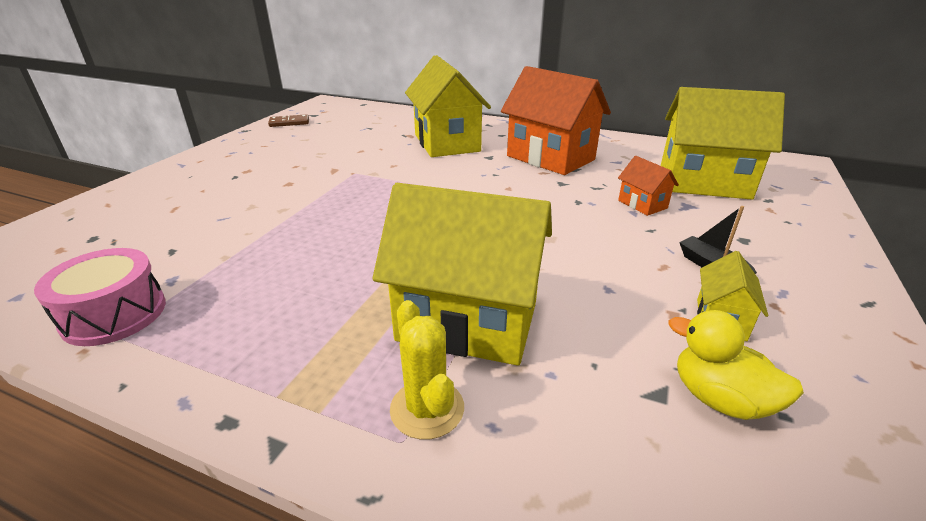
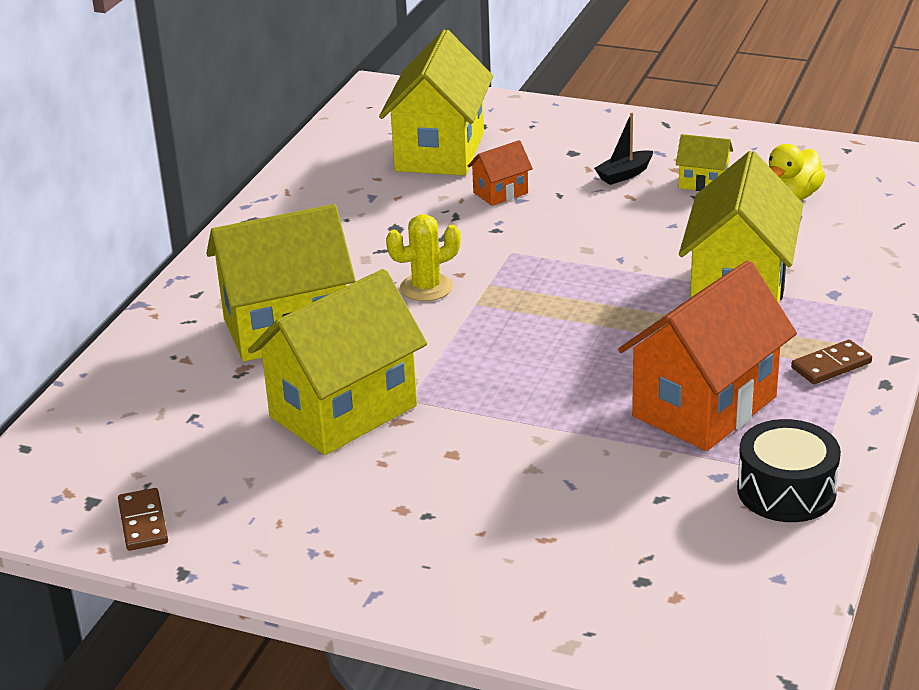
camera: 90 degrees left, 0 degrees up
(114, 314) = (786, 491): pink drum -> black drum
(292, 376) = (831, 365): none -> brown domino
(353, 156) = (343, 411): none -> yellow house
(427, 409) = (841, 302): yellow cactus -> yellow cactus (426, 288)
(550, 158) = (356, 242): orange house -> orange house (704, 407)

